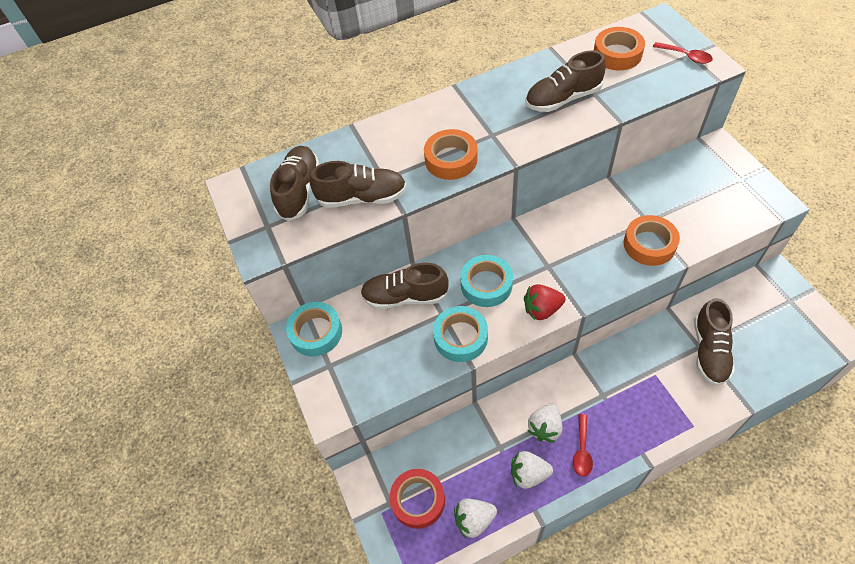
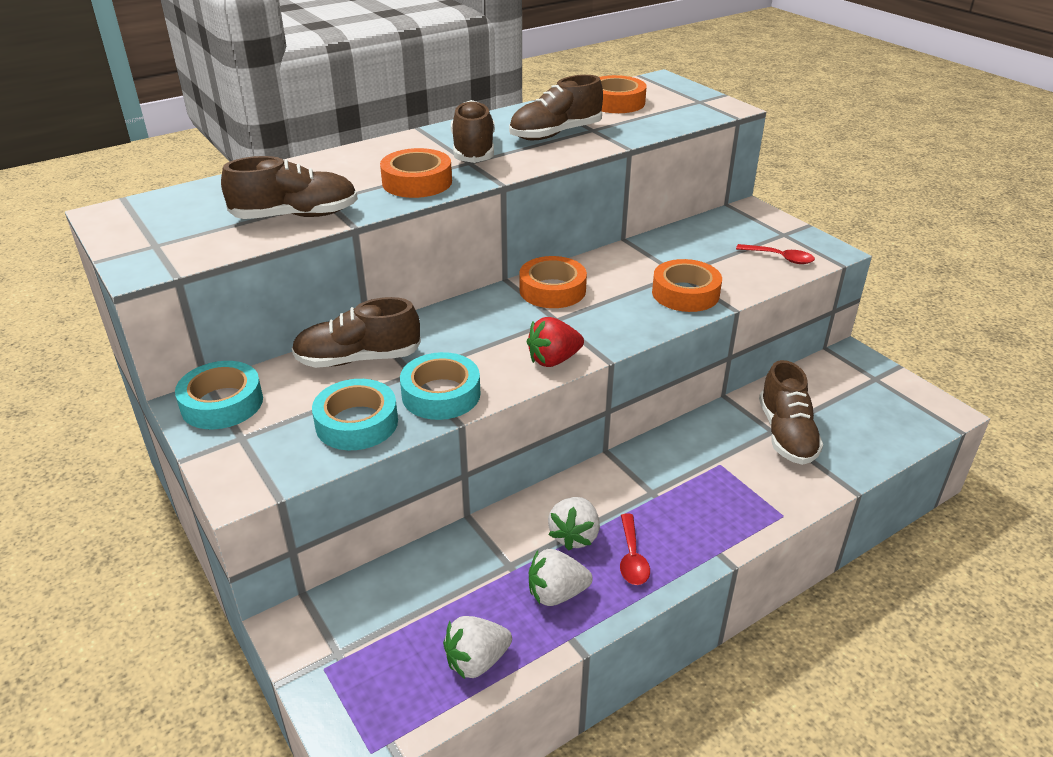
camera: 15 degrees left, 20 degrees down
(299, 191) = (205, 213): brown shoe -> brown shoe (473, 150)
(418, 500) = (384, 644): red tape -> none
(486, 284) = (474, 341): turquoise tape -> turquoise tape (357, 423)
(548, 233) = (552, 290): none -> orange tape
(686, 56) = (696, 102): red spoon -> red spoon (780, 258)

